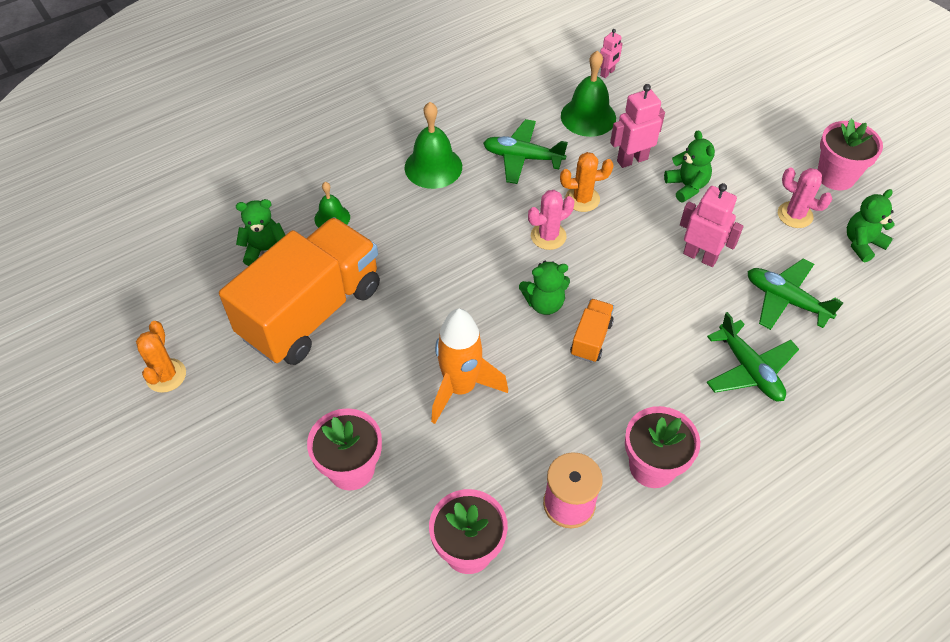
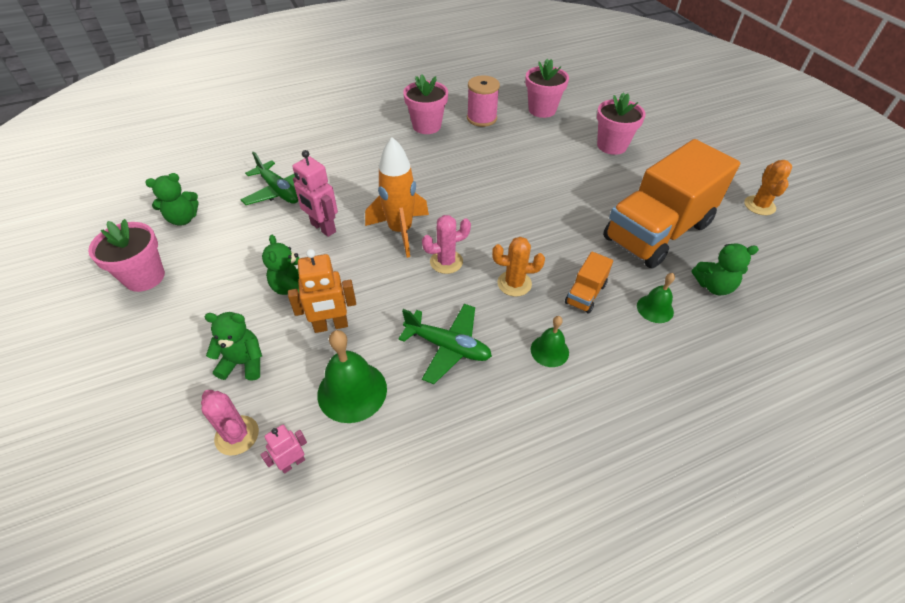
camera: 170 degrees left, 5 degrees down
(433, 167) = (549, 351): green bell -> green bell, size x0.59
(460, 388) = (539, 173): orange rocket -> orange rocket (400, 231)
(544, 303) = (466, 213): green teddy bear -> green teddy bear (243, 363)
(582, 199) = (401, 291): orange cactus -> orange cactus (514, 283)
(591, 339) = (438, 187): orange truck -> orange truck (585, 294)
(632, 160) = (331, 326): pink robot -> orange robot
(749, 369) = (337, 158): green plane -> none
(795, 215) = (216, 248): pink cactus -> pink cactus (237, 435)

